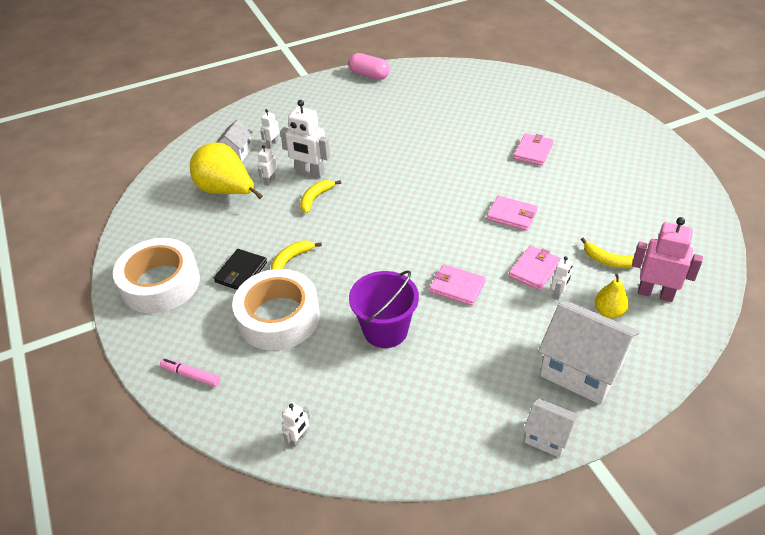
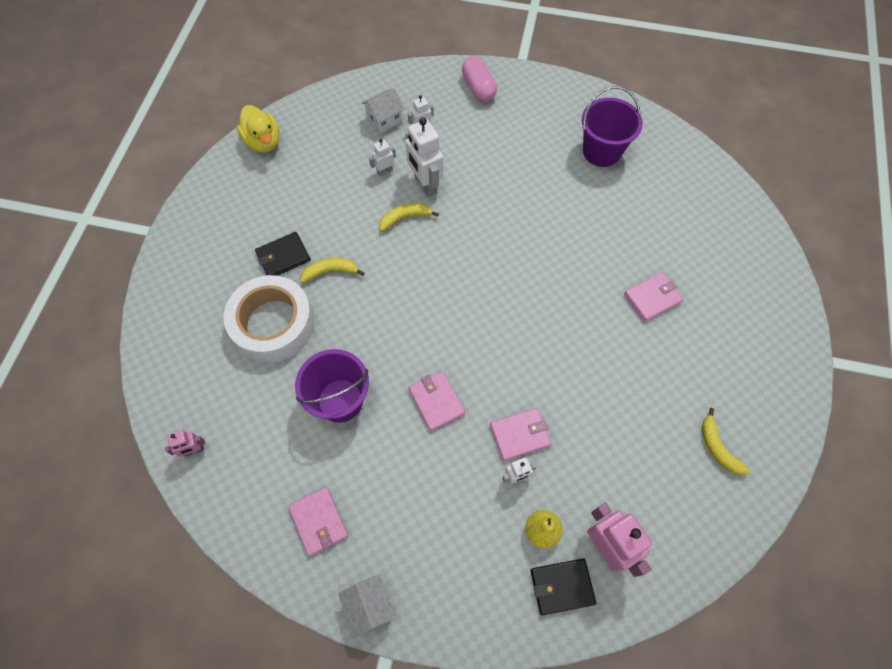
camera: 35 degrees right, 20 degrees up
(146, 213) = (263, 142): none -> yellow duck
(160, 283) = (218, 224): white tape -> none
(191, 375) = (170, 332): pink marker -> none
(226, 191) = (341, 160): yellow pear -> none
(298, 438) = (194, 450): white robot -> pink robot
(369, 75) = (581, 96): pink capsule -> pink capsule (478, 88)
(415, 96) = (601, 151): none -> purple bucket
(512, 215) = (558, 359): pink wallet -> pink wallet (319, 521)
(581, 369) = (459, 568): white house -> none
(608, 261) = (597, 477): yellow banana -> yellow banana (717, 447)
(656, 333) = (561, 586): none -> black wallet

